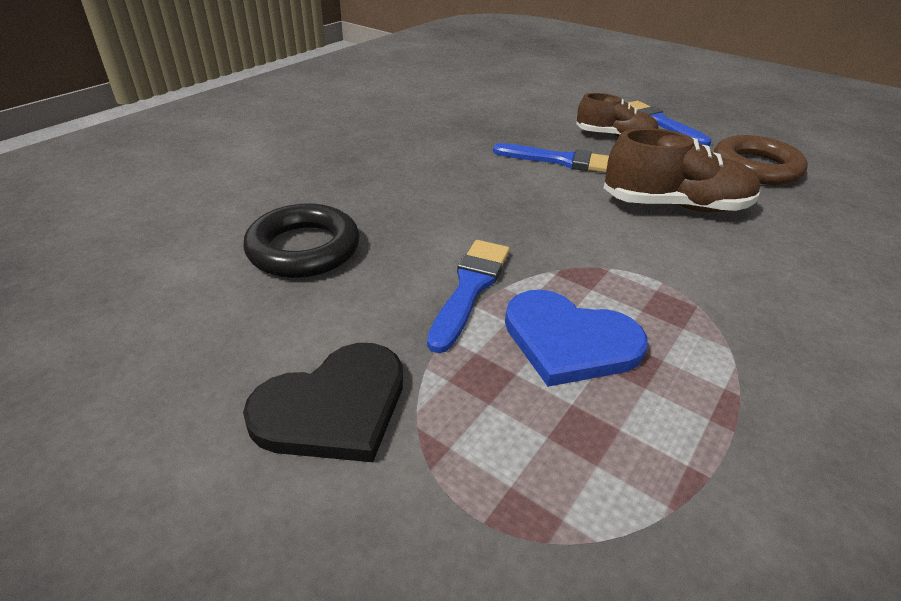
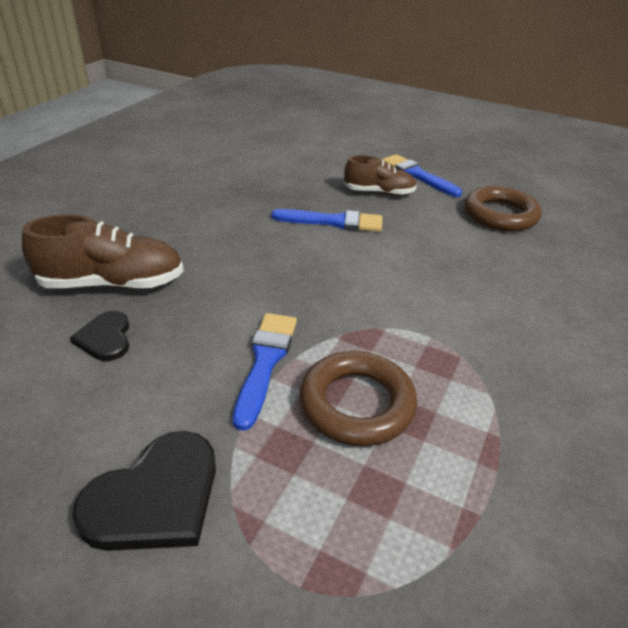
camera: 10 degrees left, 0 degrees up
(304, 249) = (105, 338): black ring -> black heart
(569, 341) = (357, 404): blue heart -> brown ring
(675, 206) = (436, 259): brown shoe -> brown shoe (113, 283)

